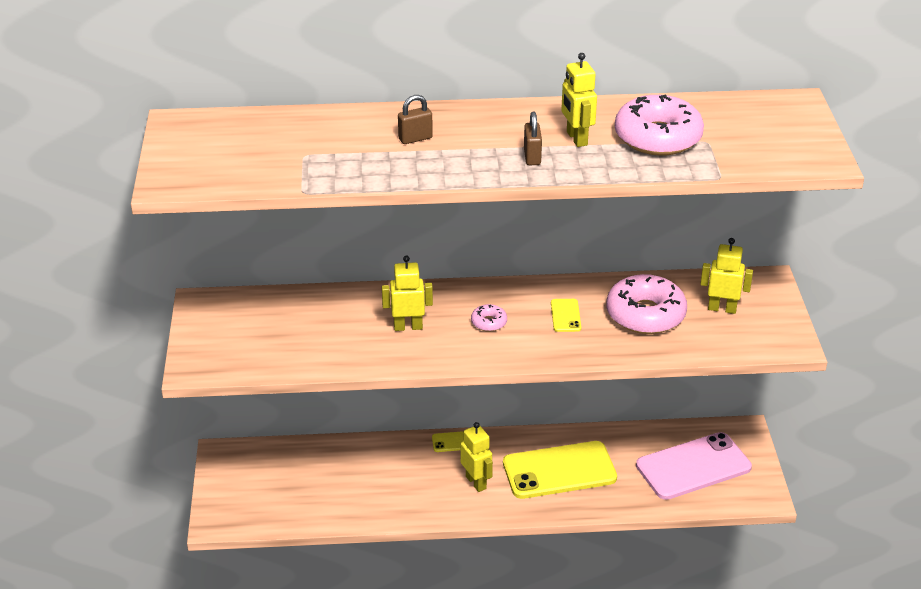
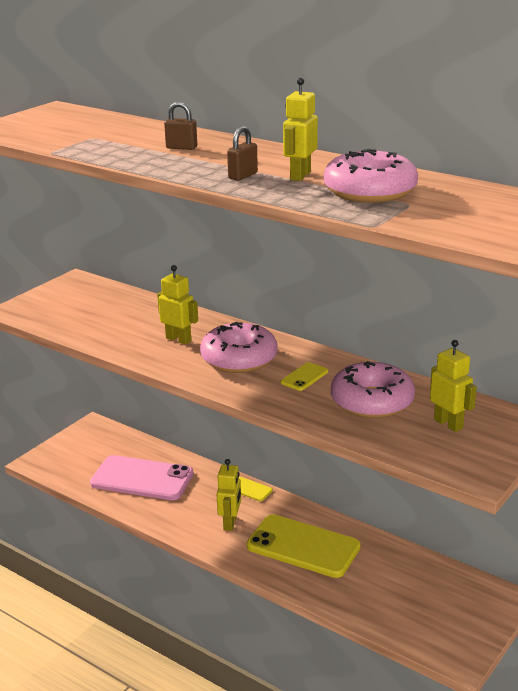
camera: 40 degrees right, 10 degrees down
(489, 322) = (239, 359): pink donut -> pink donut, size x2.22
(693, 466) = (421, 600): pink phone -> pink phone (142, 478)

